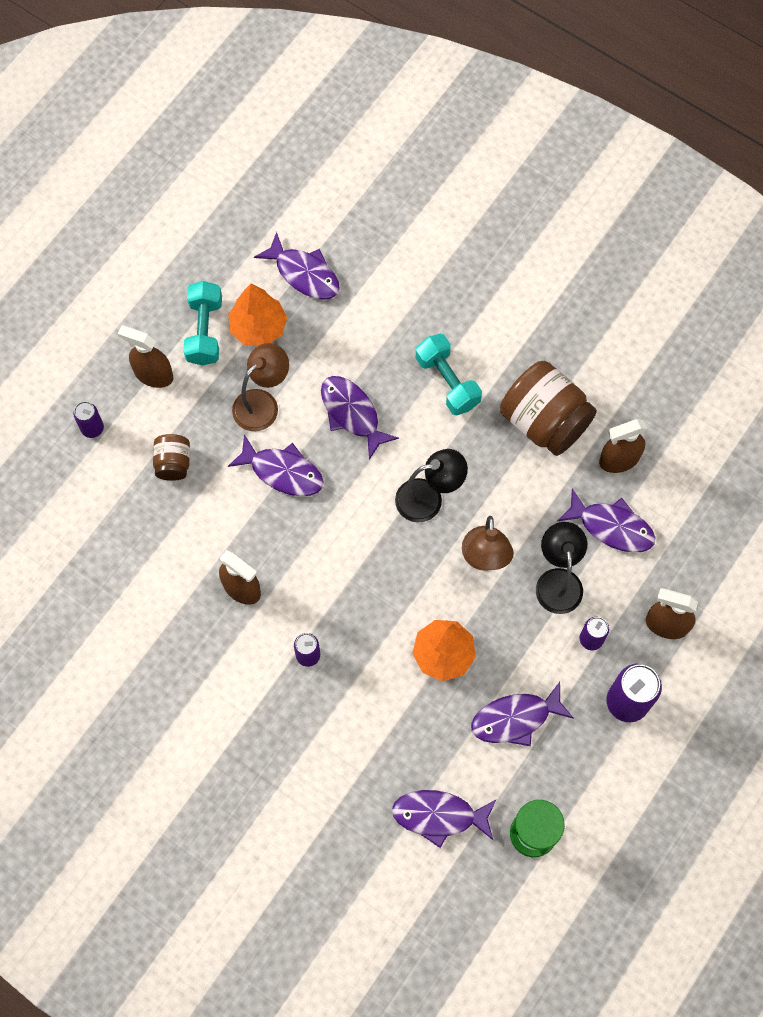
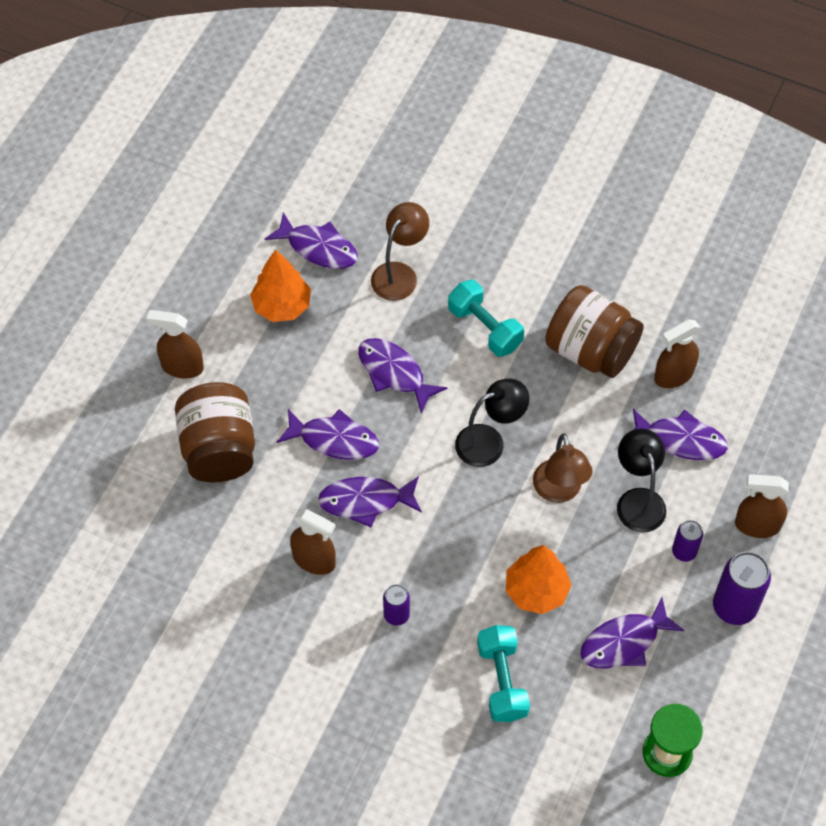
camera: 10 degrees left, 10 degrees down
(92, 428) = (128, 428): purple can -> none
(173, 463) = (219, 449): brown jar -> brown jar, size x1.96
(205, 331) = (227, 317): turquoise dumbbell -> turquoise dumbbell (502, 681)
(262, 403) = (300, 377): brown lamp -> brown lamp (399, 274)
(439, 816) = (566, 752): purple fish -> purple fish (365, 501)

